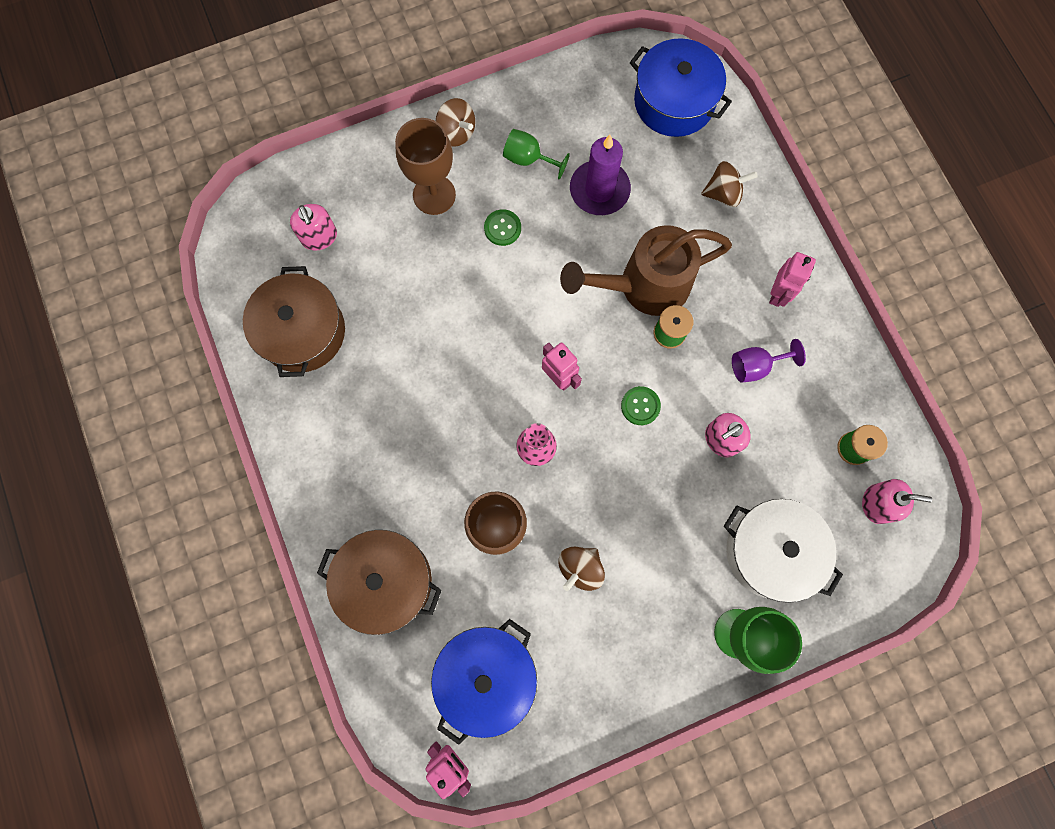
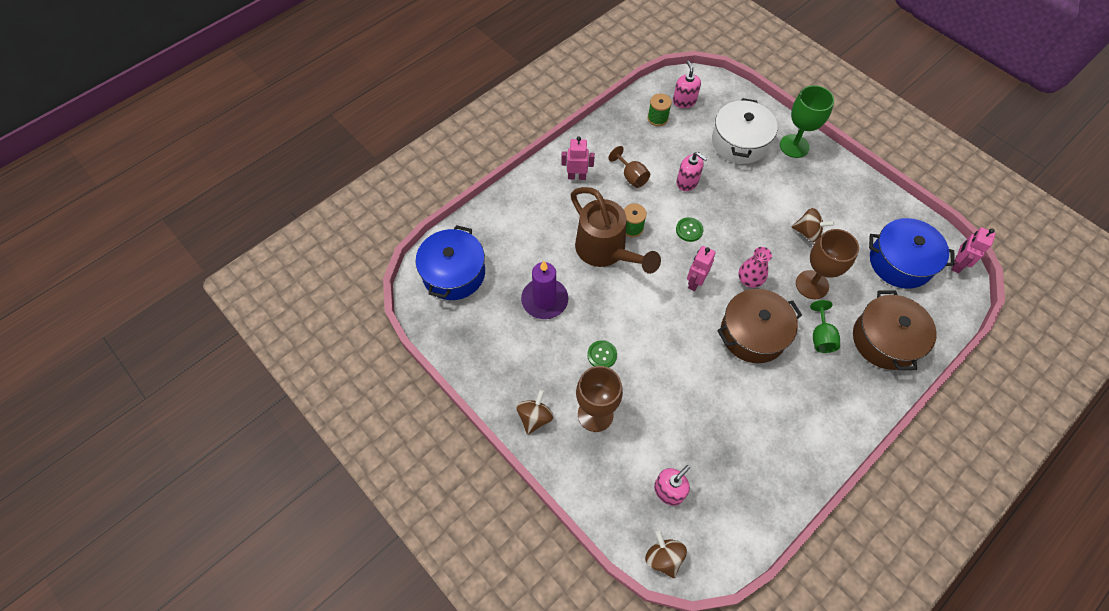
camera: 110 degrees left, 15 degrees down
(302, 331) = (750, 470): brown pot -> brown pot (753, 334)
(528, 159) = (538, 356): green goblet -> green goblet (821, 337)
(723, 193) = (517, 224): brown spinning top -> brown spinning top (663, 557)
(755, 366) = (631, 176): purple goblet -> brown goblet

